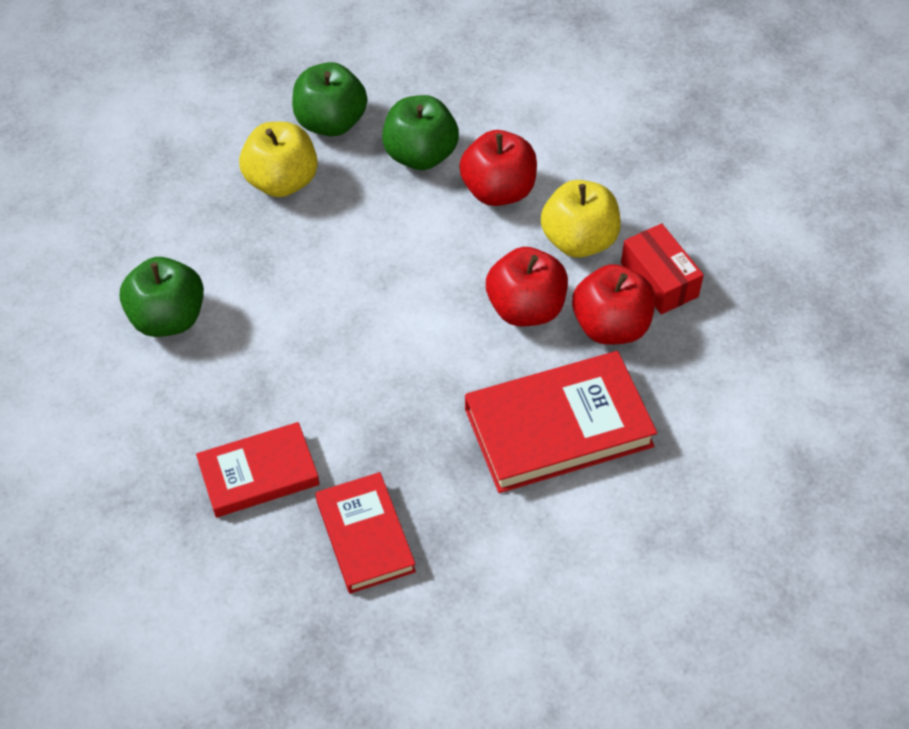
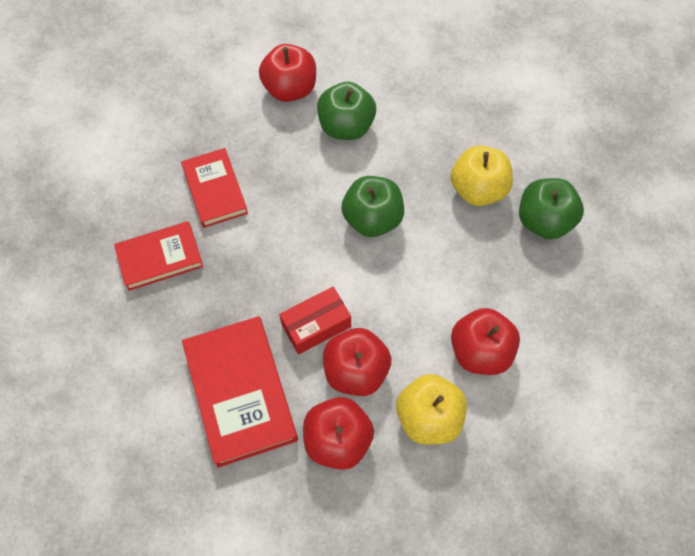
camera: 90 degrees right, 10 degrees up
(92, 386) = (290, 89): none -> red apple
(420, 155) = (514, 289): green apple -> green apple (372, 219)
(659, 279) = (387, 485): red box -> red box (316, 325)

